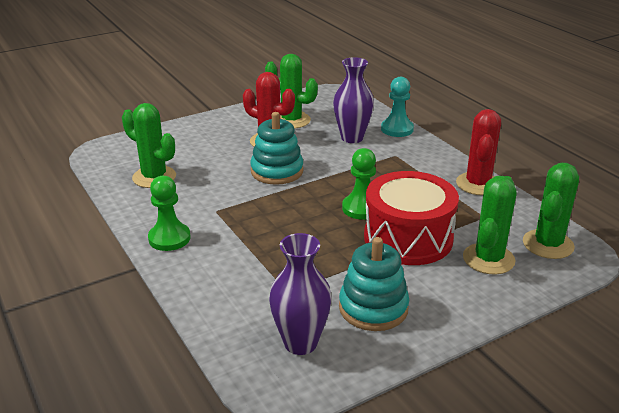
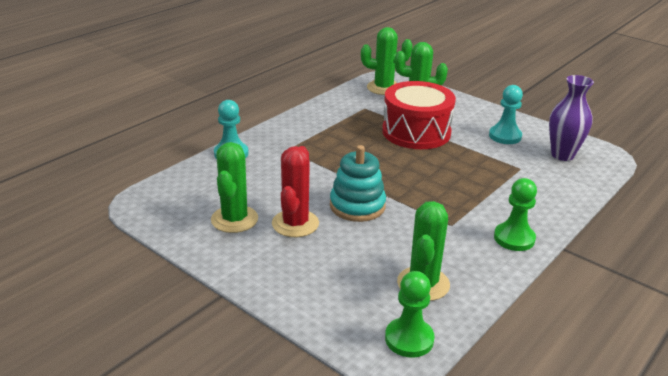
camera: 110 degrees left, 0 degrees up
(352, 138) = (262, 175): purple vase -> none
(361, 208) = (390, 154): green pawn -> green pawn (409, 339)
(373, 308) = (505, 136): turquoise stacking toy -> turquoise pawn
(478, 184) = (318, 112): red cactus -> none

